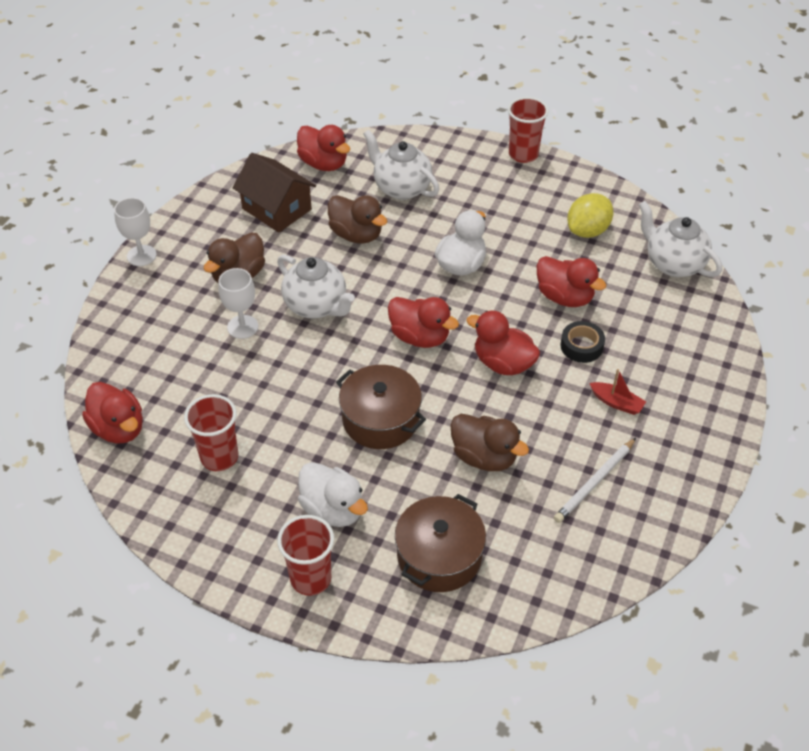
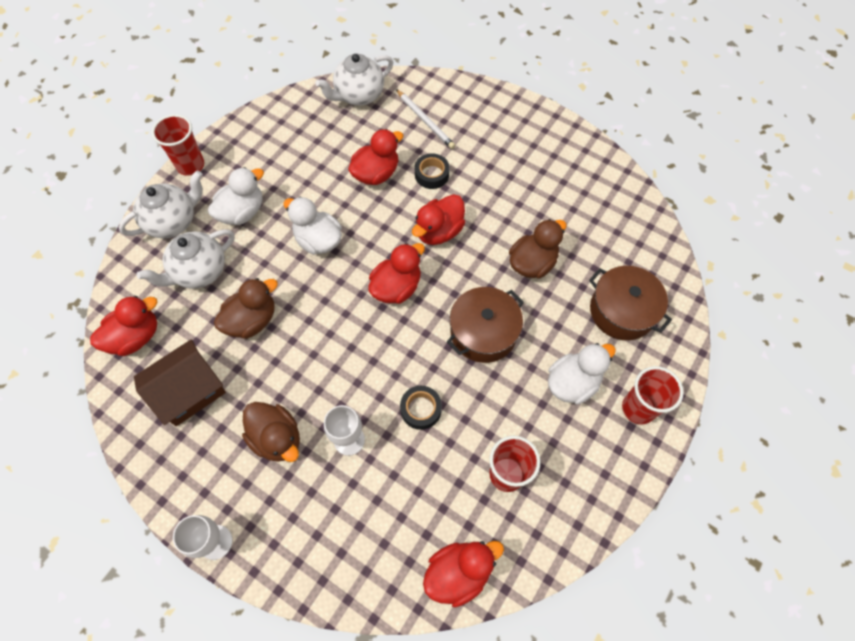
camera: 80 degrees left, 15 degrees up
(282, 377) = (421, 409): none -> black tape
(316, 306) = (338, 368): white teapot -> white teapot (173, 221)
(478, 202) = (242, 212): none -> white duck
(587, 231) = (304, 141): yellow lemon -> none
(595, 482) = (564, 197): white pencil -> white pencil (425, 121)
(616, 403) = (492, 166): red boat -> none

